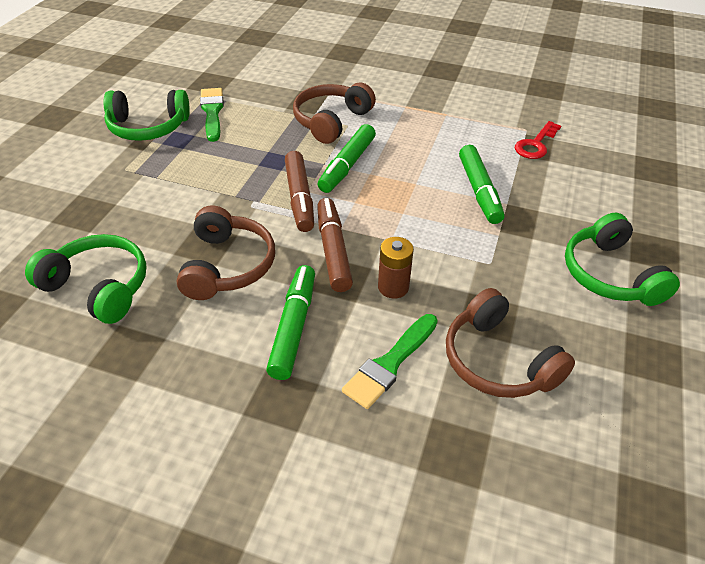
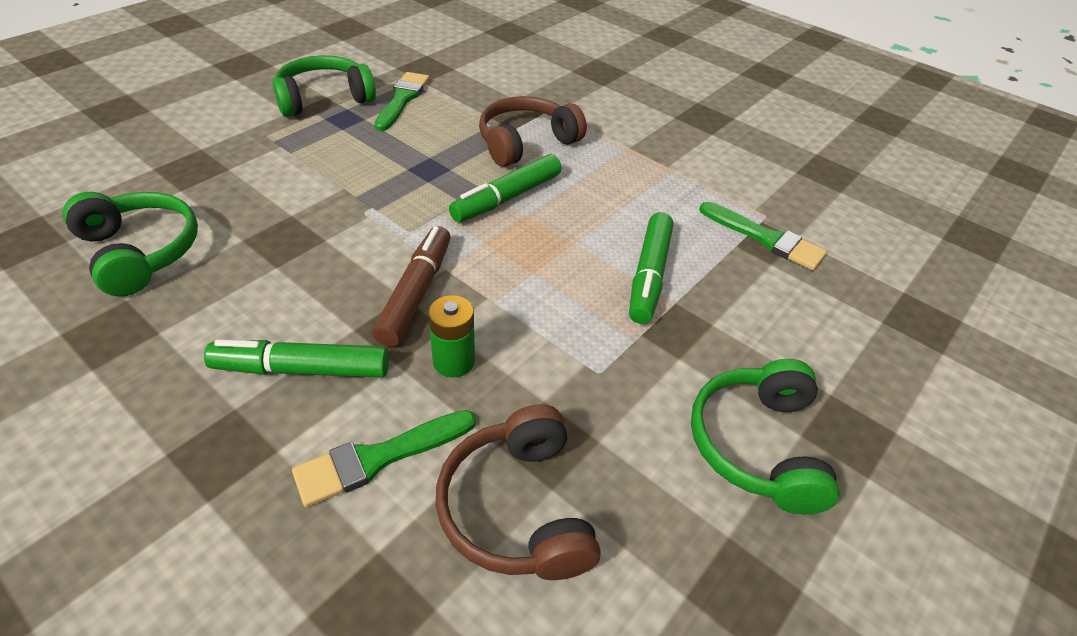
camera: 20 degrees right, 0 degrees up
(148, 127) = (324, 98): green headphones -> green headphones turned 135 degrees clockwise
(228, 265) = (287, 272): brown headphones -> none
(293, 327) = (302, 369): green marker -> green marker turned 120 degrees counterclockwise
(299, 198) = (424, 219): brown marker -> none
(393, 287) = (453, 361): brown battery -> green battery
(535, 144) = (766, 238): red key -> green brush

